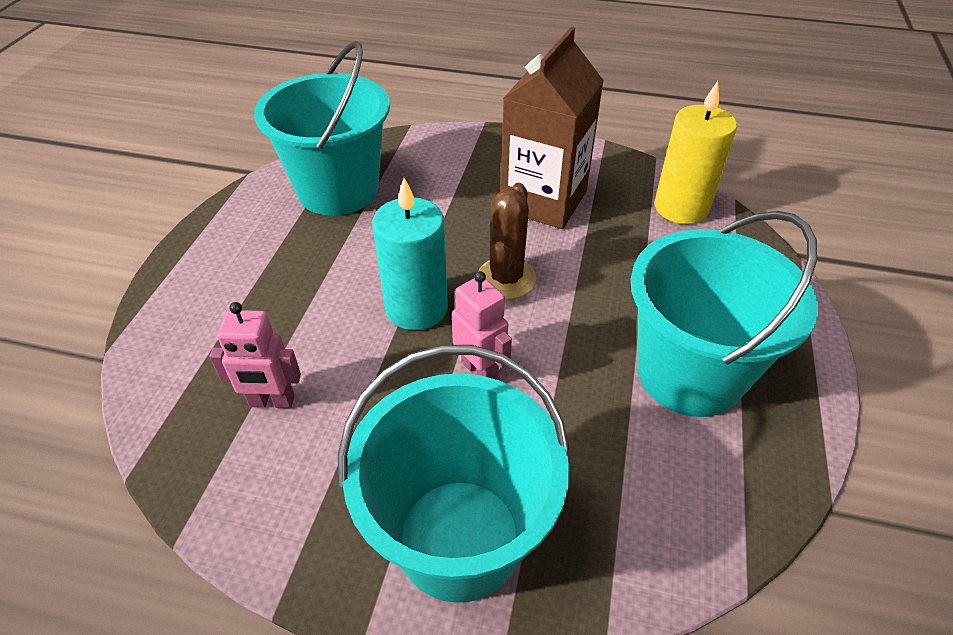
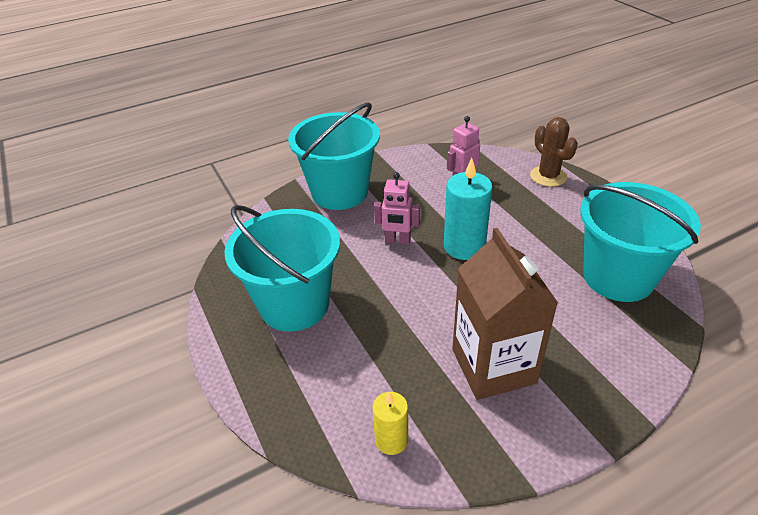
camera: 140 degrees right, 5 degrees down
(506, 278) = (443, 291): brown cactus -> brown cactus (548, 176)
(681, 208) = (391, 440): yellow candle -> yellow candle, size x0.59

